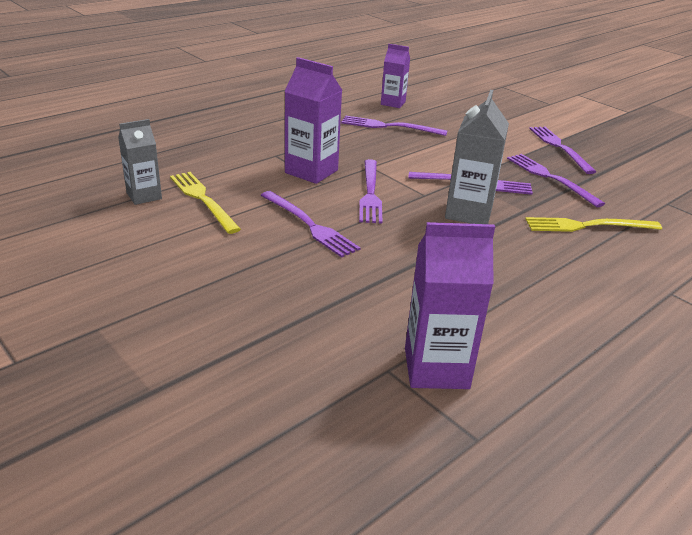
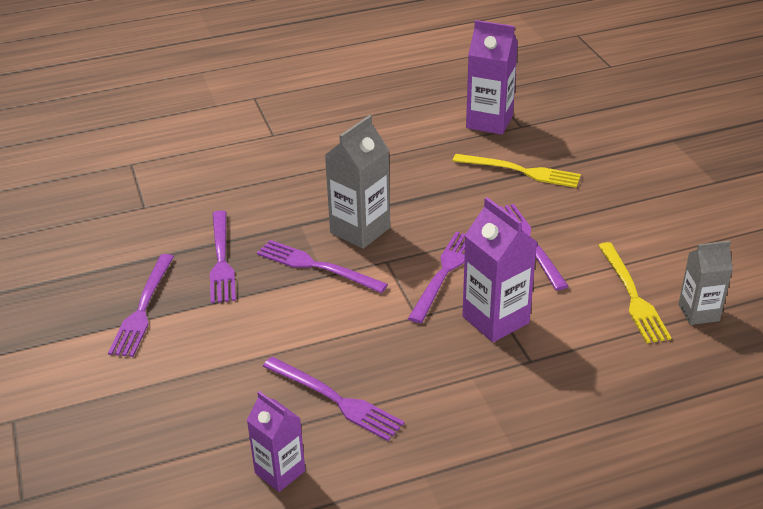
camera: 155 degrees left, 5 degrees up
(587, 226) = (260, 197): yellow fork -> yellow fork (520, 171)

